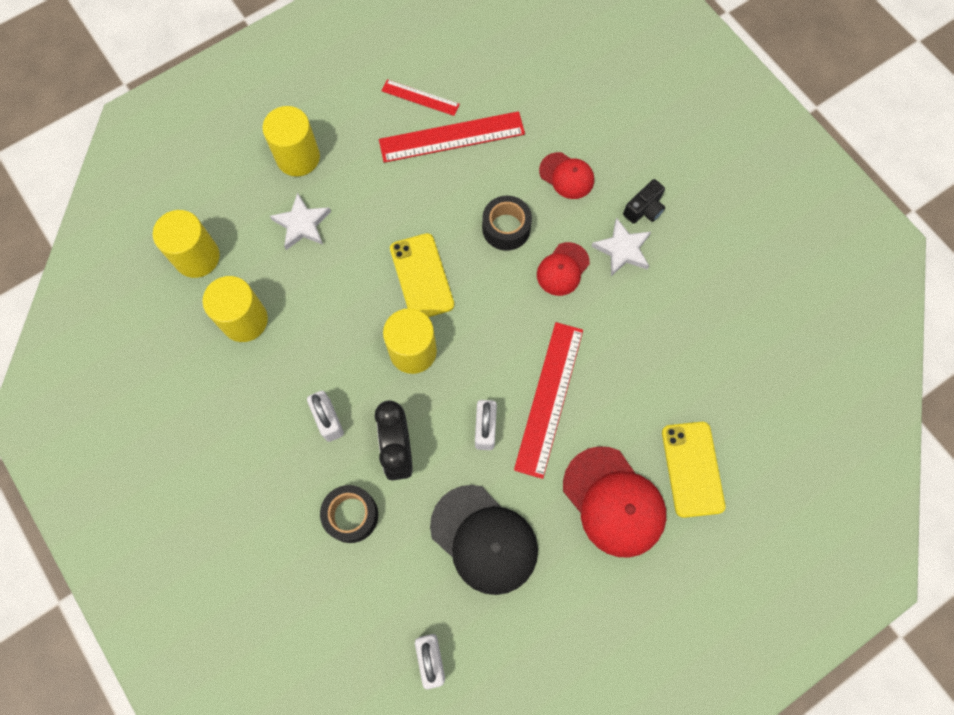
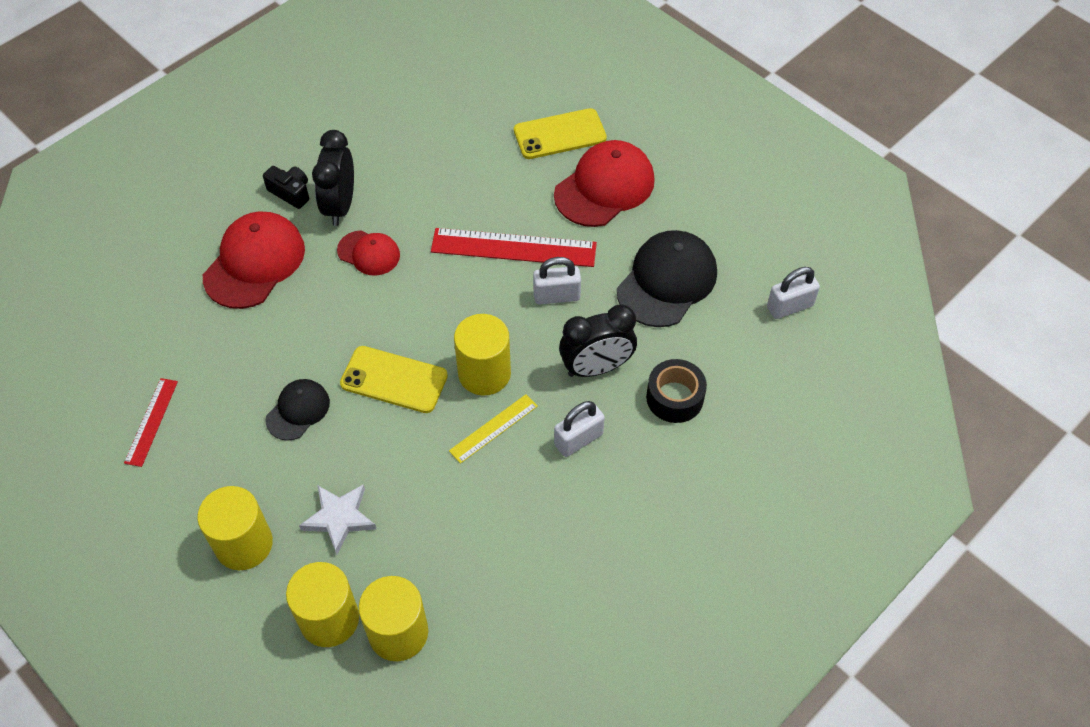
camera: 100 degrees left, 15 degrees down
(244, 320) = (475, 554): yellow cylinder -> yellow cylinder (329, 619)
(355, 351) = (493, 428): none -> yellow ruler
(407, 201) = (298, 410): none -> black cap
(421, 276) = (394, 380): yellow phone -> yellow phone turned 45 degrees clockwise
(452, 137) = (208, 379): red ruler -> none
(506, 228) = (325, 309): black tape -> none
(566, 176) = (254, 262): red cap -> red cap, size x1.76
(622, 249) = (340, 206): white star -> black clock

